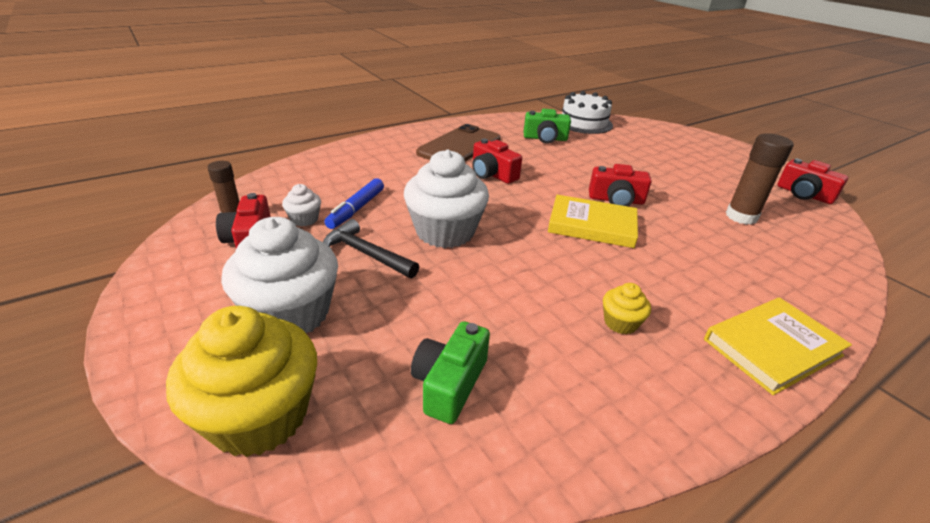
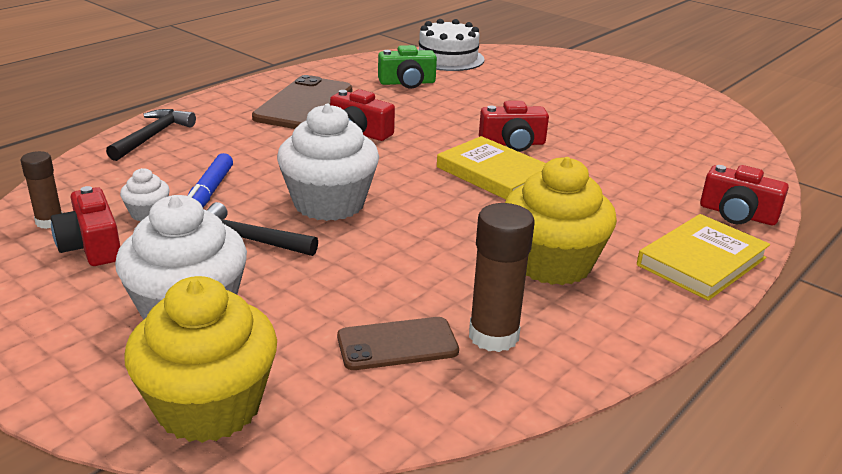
camera: 15 degrees left, 5 degrees down
(339, 158) = (152, 136): none -> black hammer
(449, 383) = (397, 344): green camera -> brown phone
(592, 225) = (494, 173): yellow book -> yellow book turned 45 degrees clockwise
(620, 323) = (552, 263): yellow cupcake -> yellow cupcake, size x2.19
(741, 216) = (650, 143): brown glue stick -> brown glue stick (493, 336)
(804, 194) = (710, 112): red camera -> red camera (737, 214)

